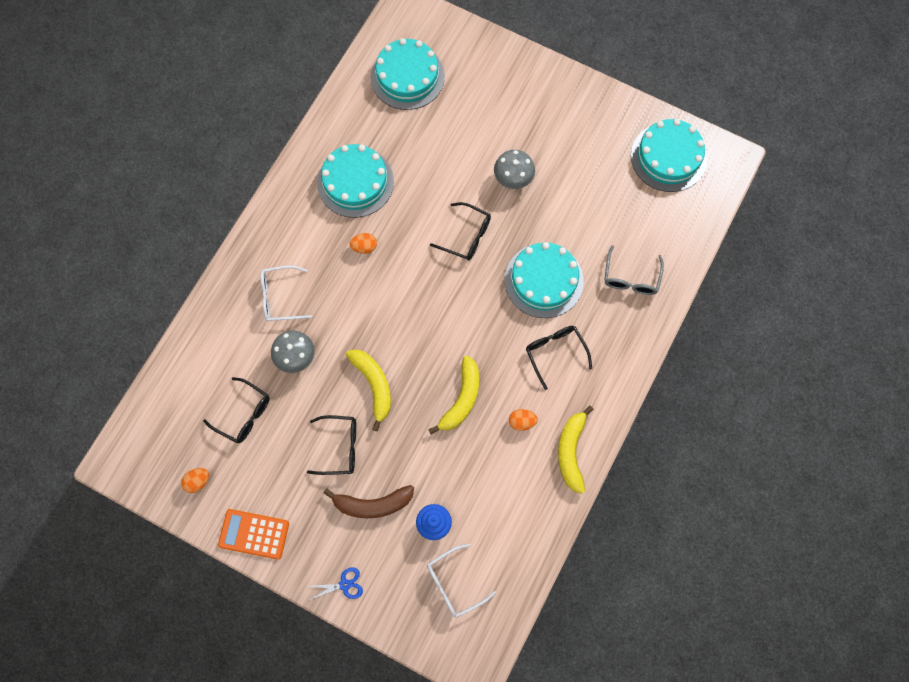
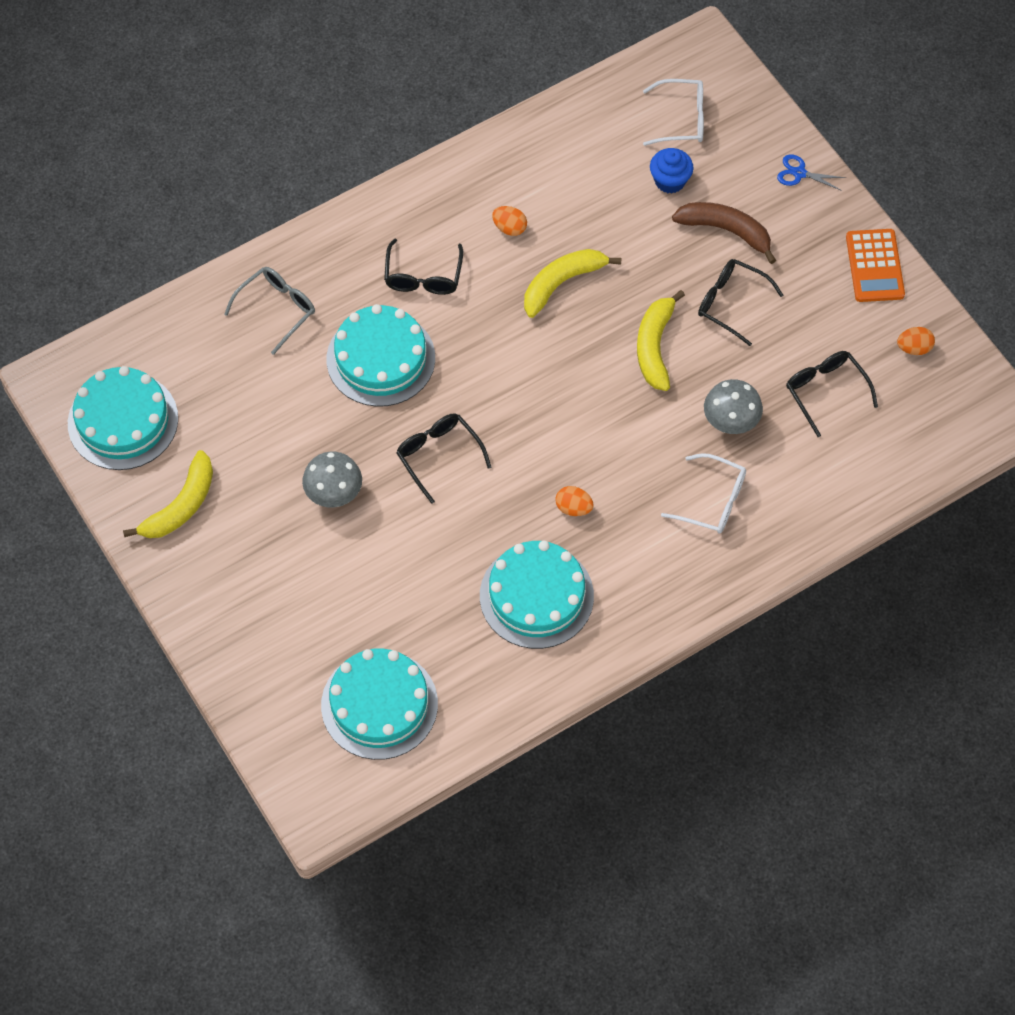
camera: 150 degrees left, 10 degrees down
(254, 534) = (874, 266): orange calculator -> orange calculator turned 45 degrees clockwise
(571, 451) = (475, 174): yellow banana -> yellow banana (181, 505)

